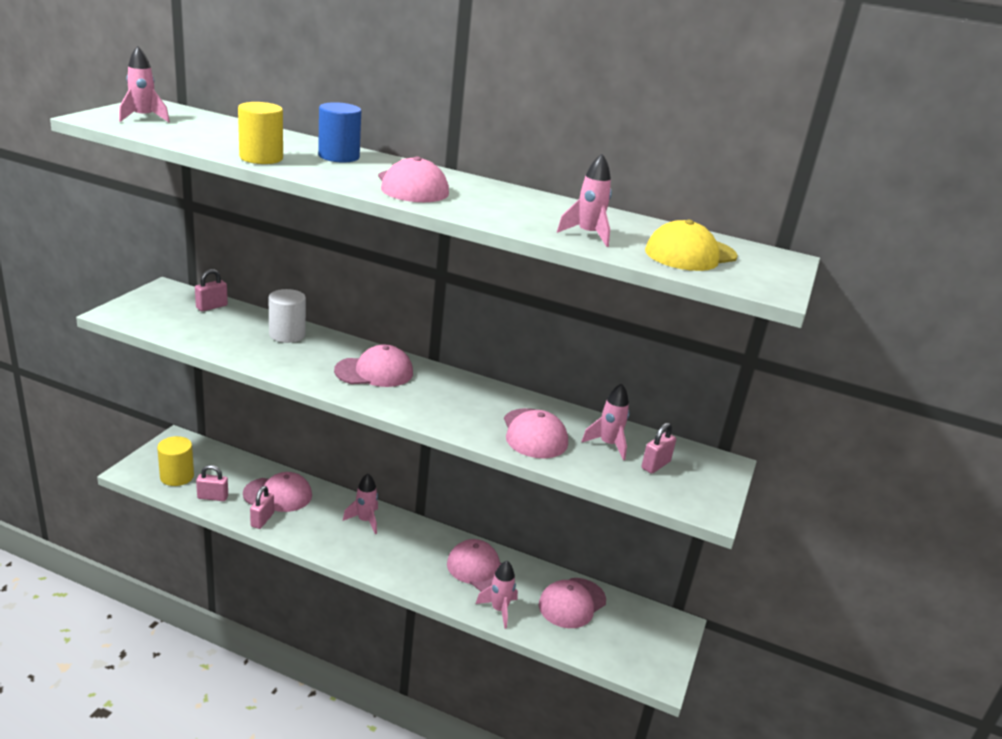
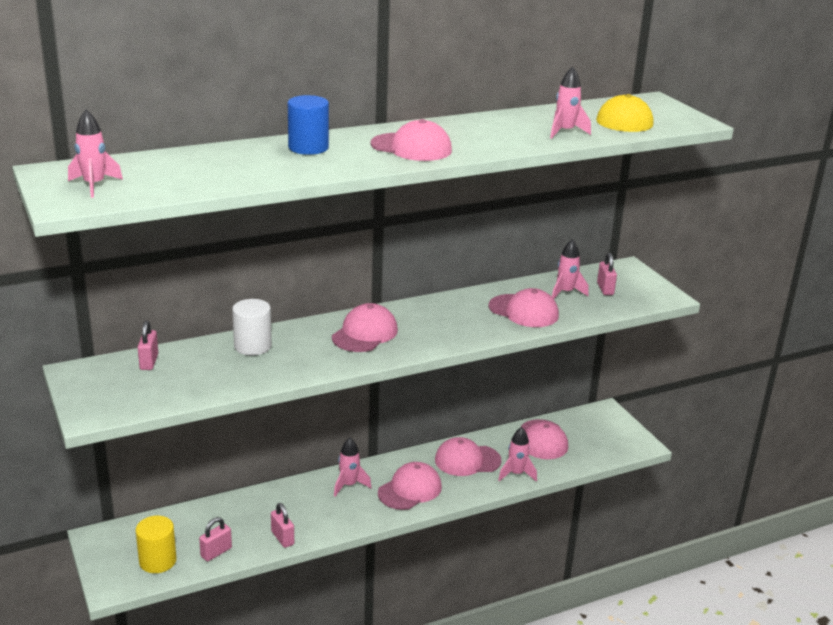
camera: 45 degrees left, 0 degrees up
(261, 158) = (278, 174): yellow cylinder -> none
(278, 494) = (259, 514): pink cap -> pink cap (410, 490)

